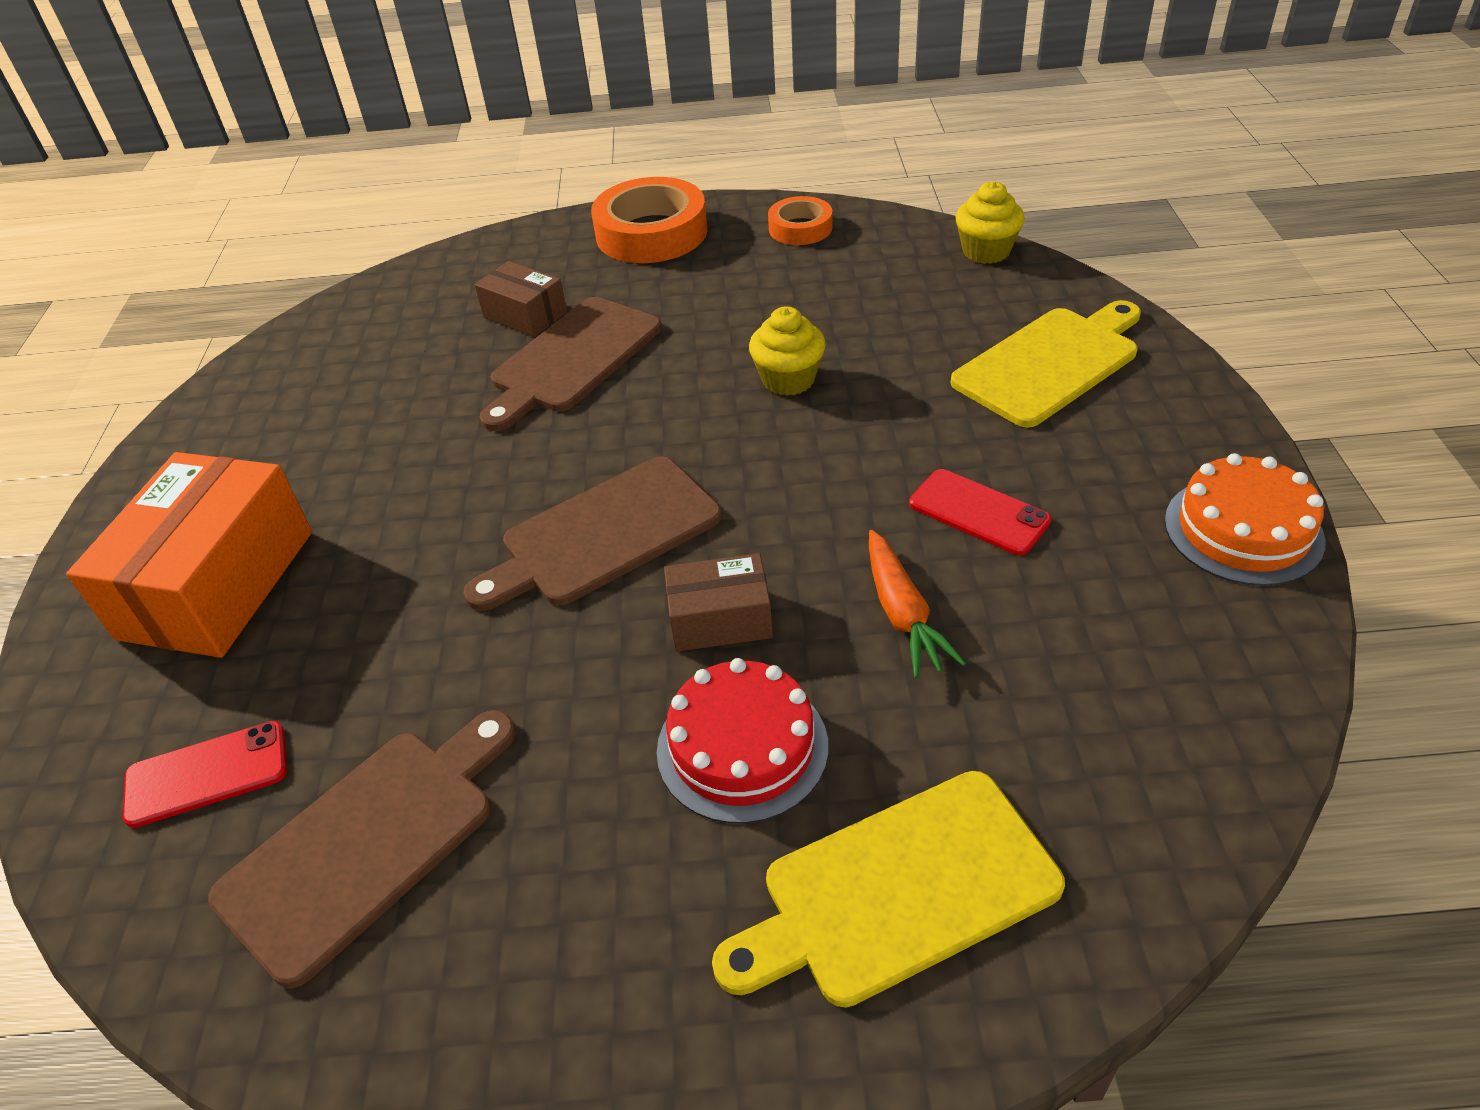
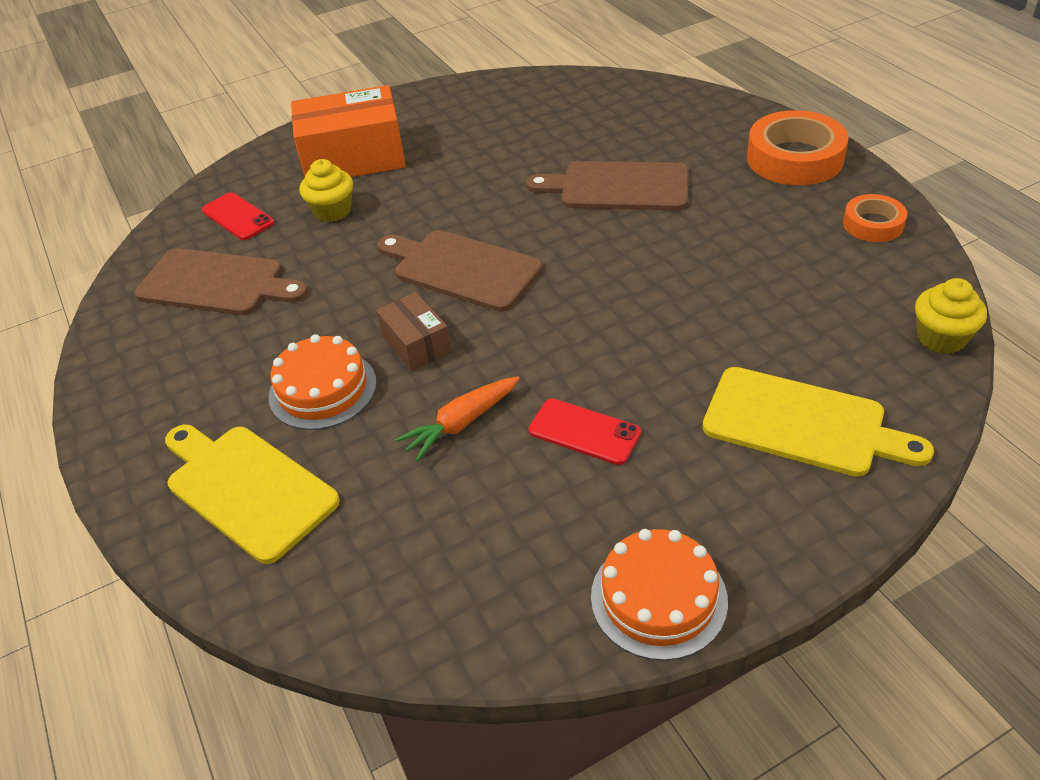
camera: 65 degrees right, 0 degrees up
(525, 315) = (649, 148): brown box -> none
(742, 747) = (322, 389): red cake -> orange cake
(788, 379) = (669, 288): yellow cupcake -> yellow cupcake (332, 211)
(978, 512) = (584, 432): red phone -> red phone turned 75 degrees counterclockwise

